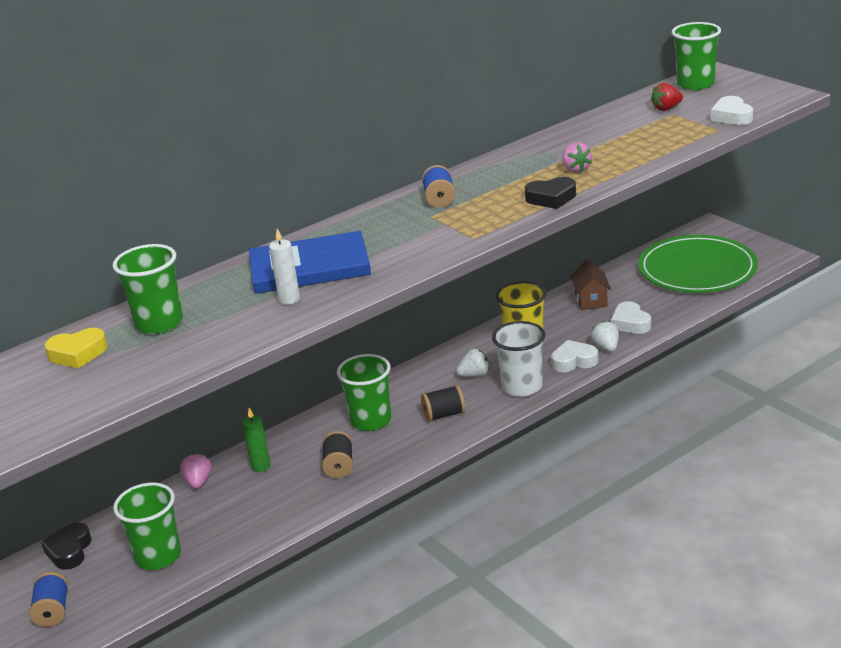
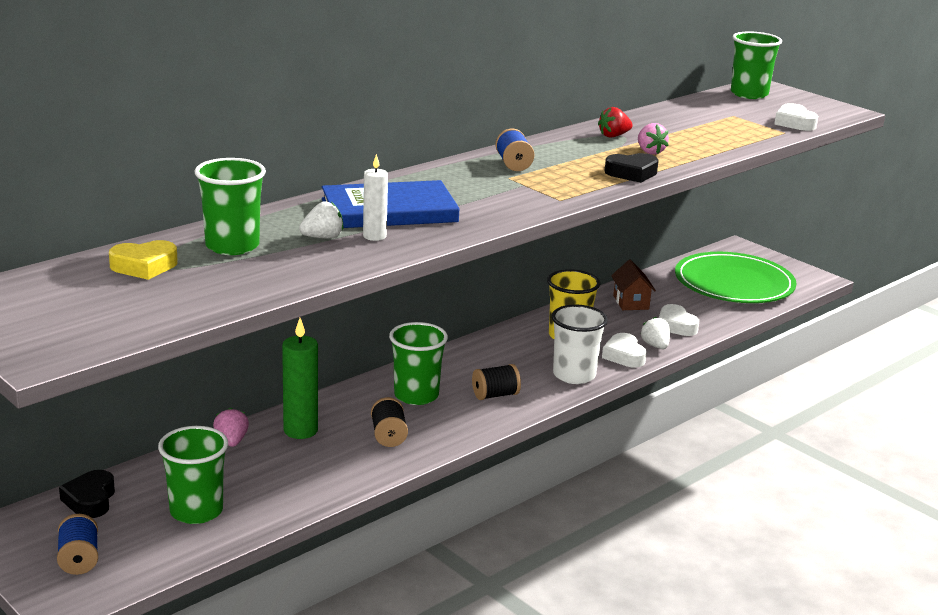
camera: 10 degrees left, 5 degrees down
(261, 466) = (300, 430): green candle -> green candle, size x1.60
(474, 375) = (521, 361): white strawberry -> white strawberry (323, 237)
(574, 361) = (624, 356): white heart -> white heart turned 90 degrees counterclockwise
(666, 108) = (726, 111): red strawberry -> red strawberry (613, 136)

